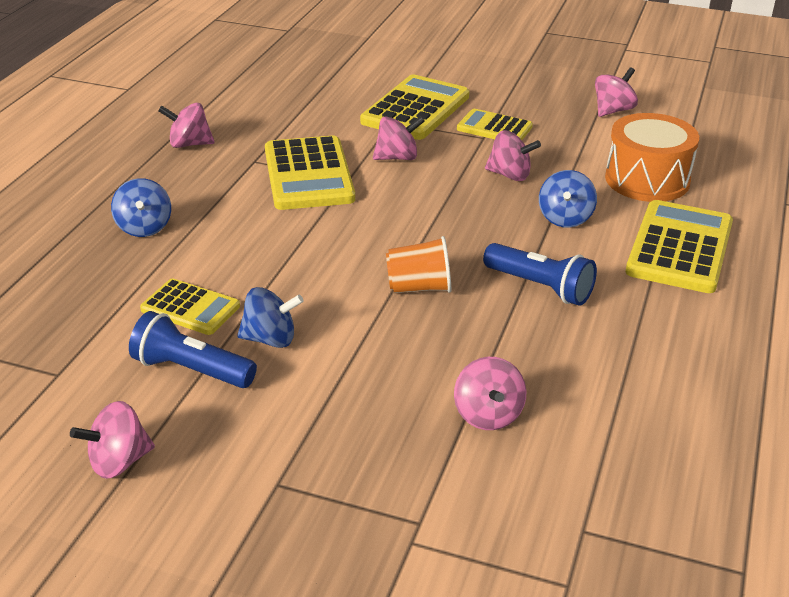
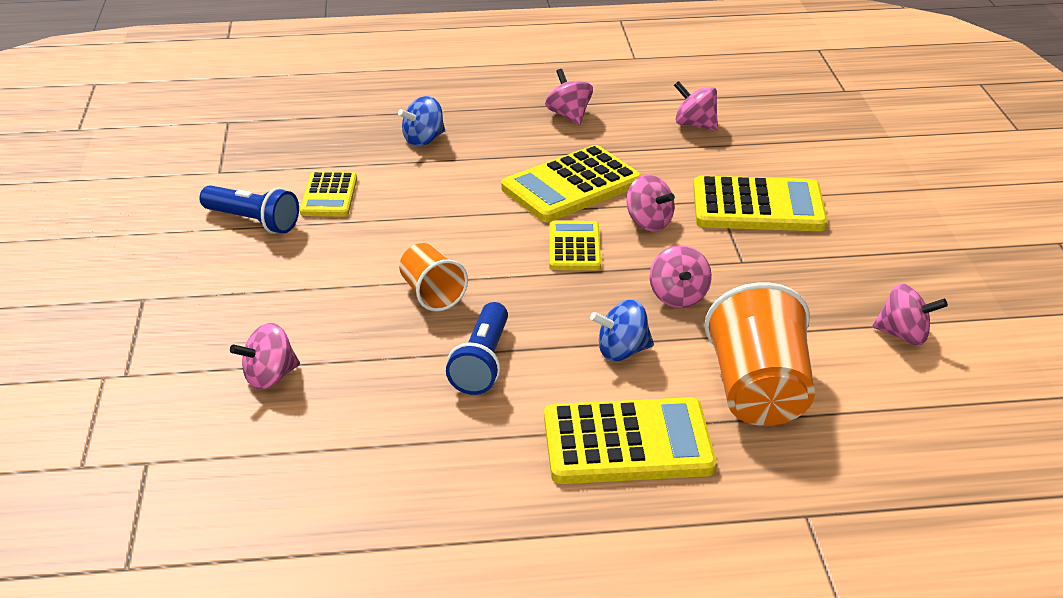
camera: 65 degrees right, 0 degrees up
(119, 462) = (139, 227): pink spinning top -> pink spinning top (695, 125)
(191, 370) = (253, 221): blue flashlight -> blue flashlight turned 120 degrees clockwise
(270, 339) = (311, 243): blue spinning top -> none
(494, 128) = (770, 263): yellow calculator -> yellow calculator (574, 247)
(647, 180) = (758, 392): orange drum -> orange cup

